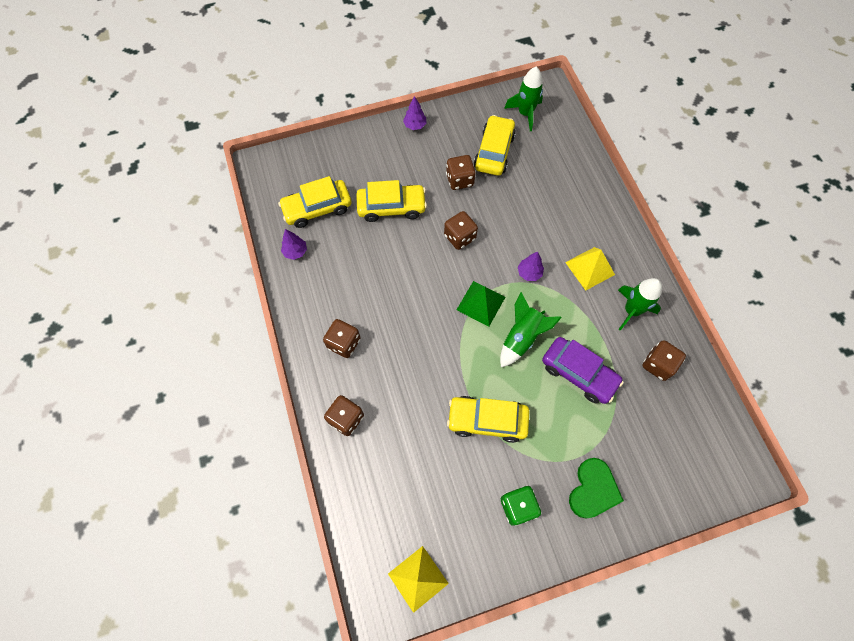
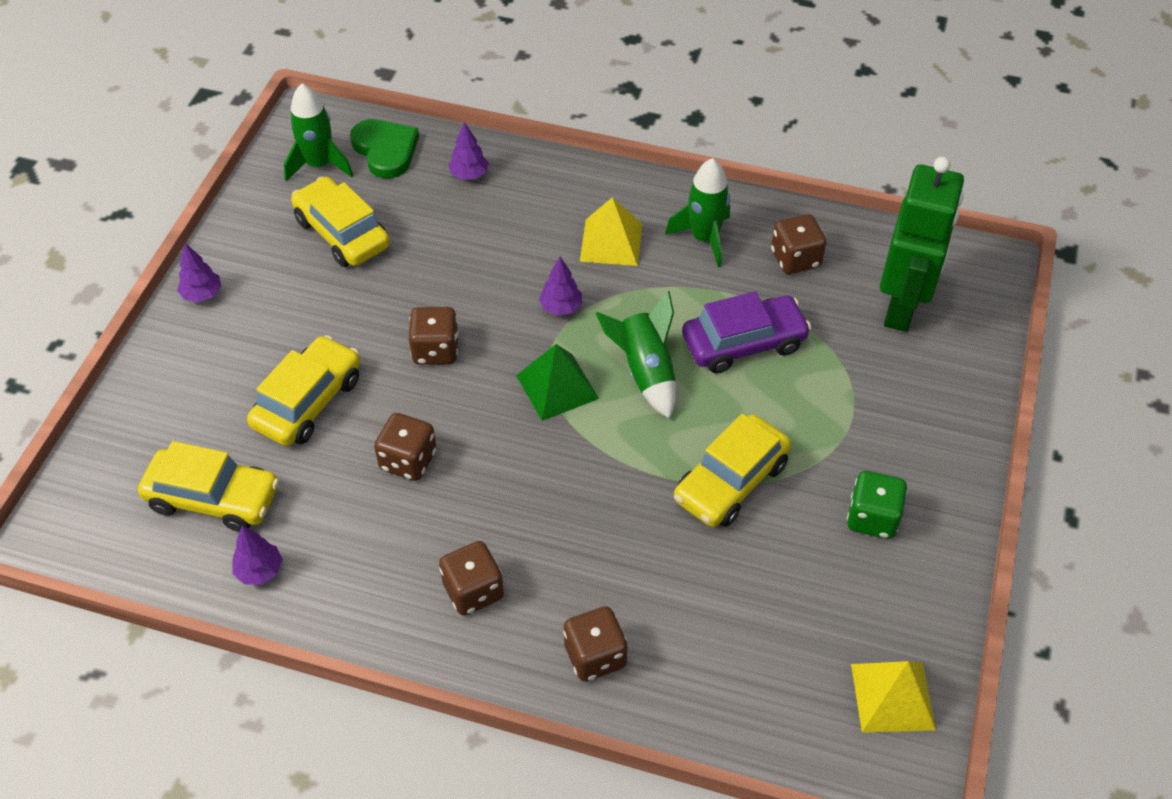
camera: 55 degrees left, 15 degrees down
(317, 208) = (213, 498): yellow car -> yellow car turned 90 degrees counterclockwise
(459, 180) = (346, 297): brown dice -> brown dice (408, 460)
(575, 177) = (469, 175): none -> purple tree
(593, 490) = (905, 424): green heart -> green heart (385, 150)
(672, 442) = (902, 308): none -> green robot

